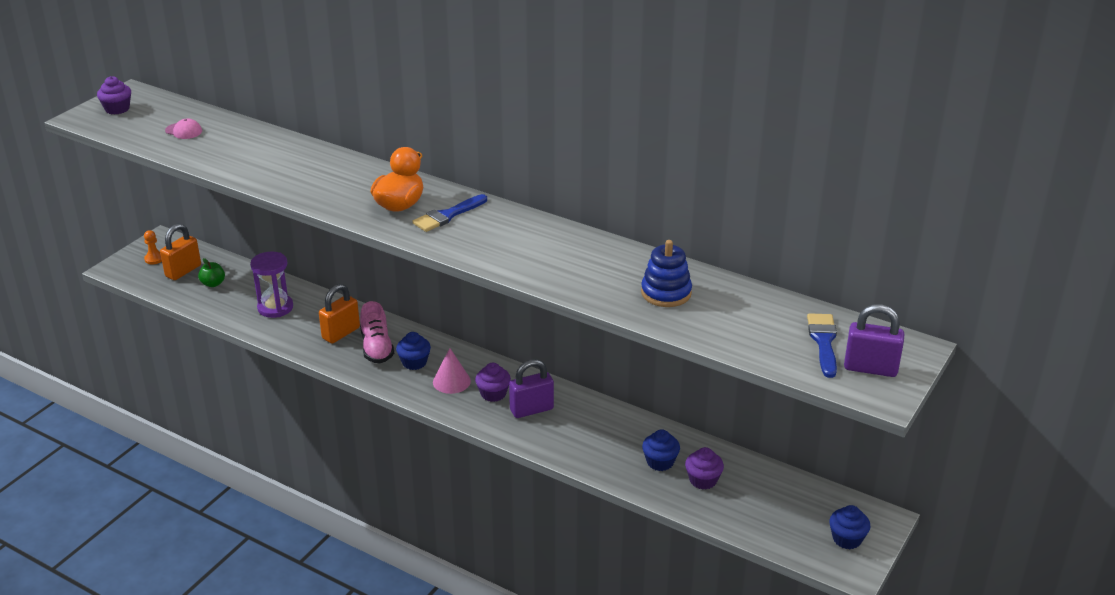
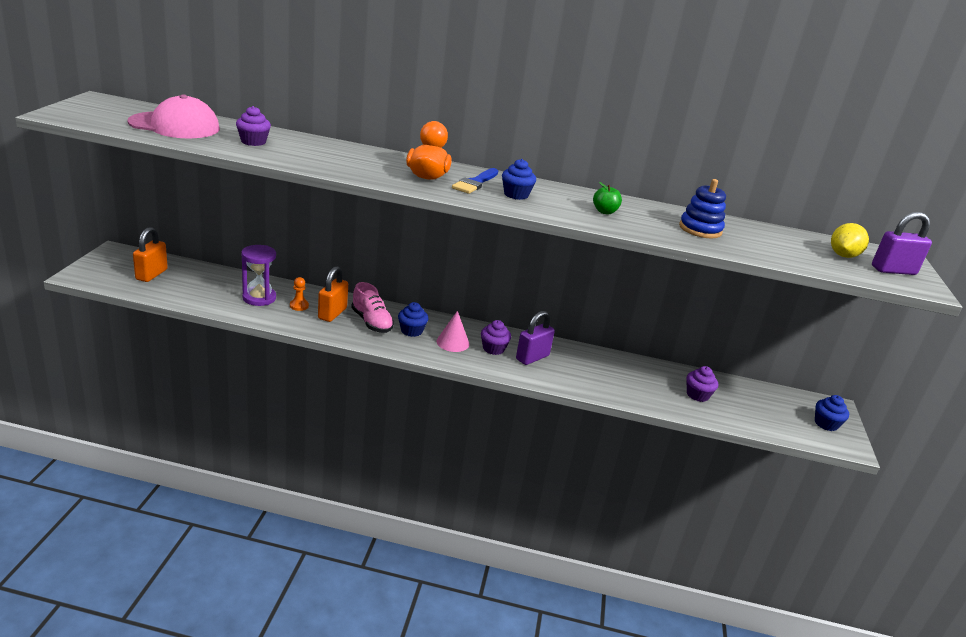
camera: 25 degrees left, 5 degrees down
(117, 109) = (91, 109): purple cupcake -> purple cupcake (253, 142)
(154, 259) = (116, 266): orange pawn -> orange pawn (299, 306)
(183, 131) = (175, 126): pink cap -> pink cap, size x2.37
(213, 284) = (187, 283): green apple -> green apple (604, 212)
(660, 462) = (657, 385): blue cupcake -> blue cupcake (516, 195)
(823, 342) = (843, 255): blue brush -> yellow lemon

